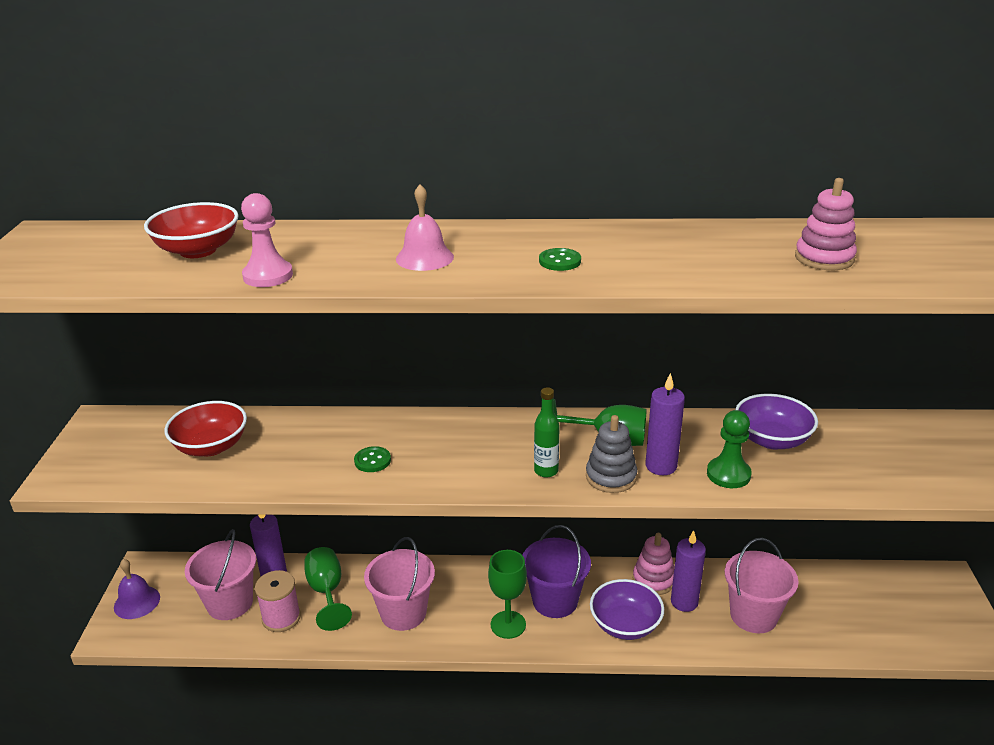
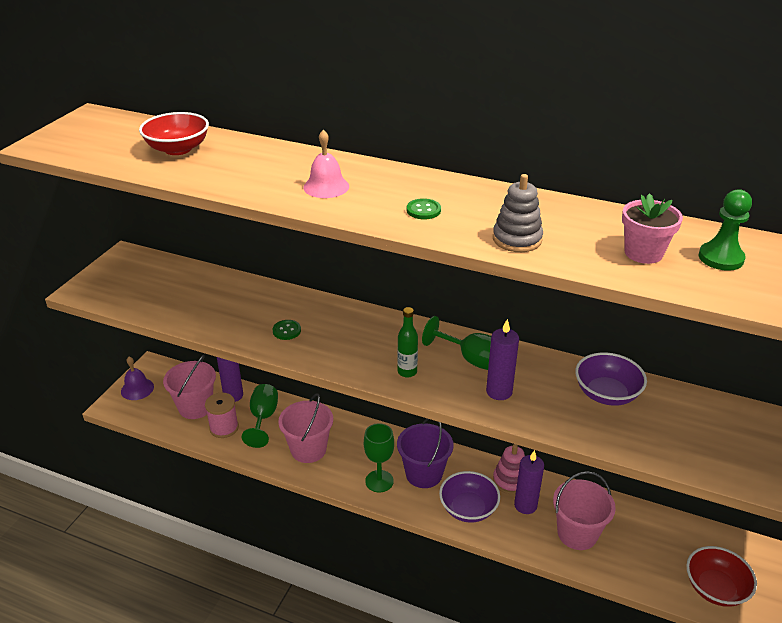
camera: 20 degrees right, 5 degrees up
(211, 446) = (185, 292): red bowl -> red bowl (715, 588)
(268, 276) = (208, 179): pink pawn -> none
(611, 477) = (453, 390): grey stacking toy -> grey stacking toy (517, 239)
(728, 474) = (549, 413): green pawn -> green pawn (721, 258)
(824, 258) = (643, 253): pink stacking toy -> pink flower pot

